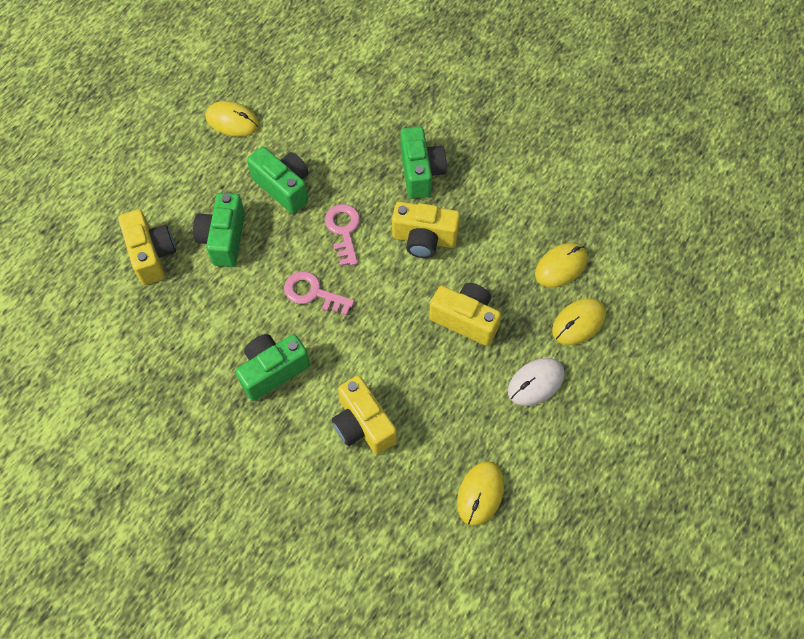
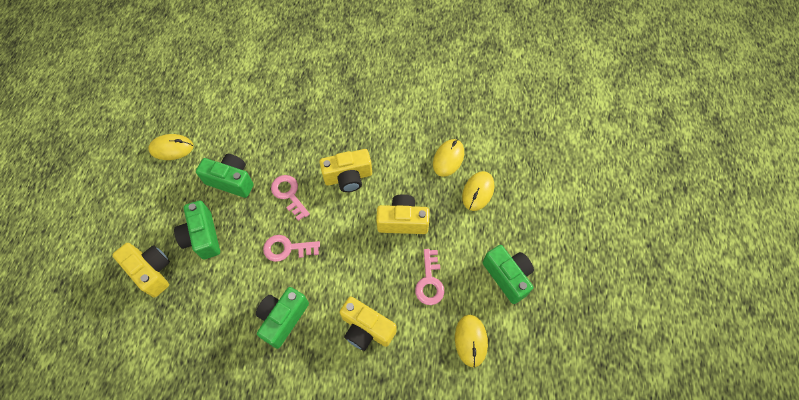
camera: 25 degrees left, 0 degrees up
(420, 172) = (324, 132): green camera -> green camera (507, 276)
(464, 404) = (429, 281): none -> pink key
(535, 382) = (470, 245): white mouse -> none

